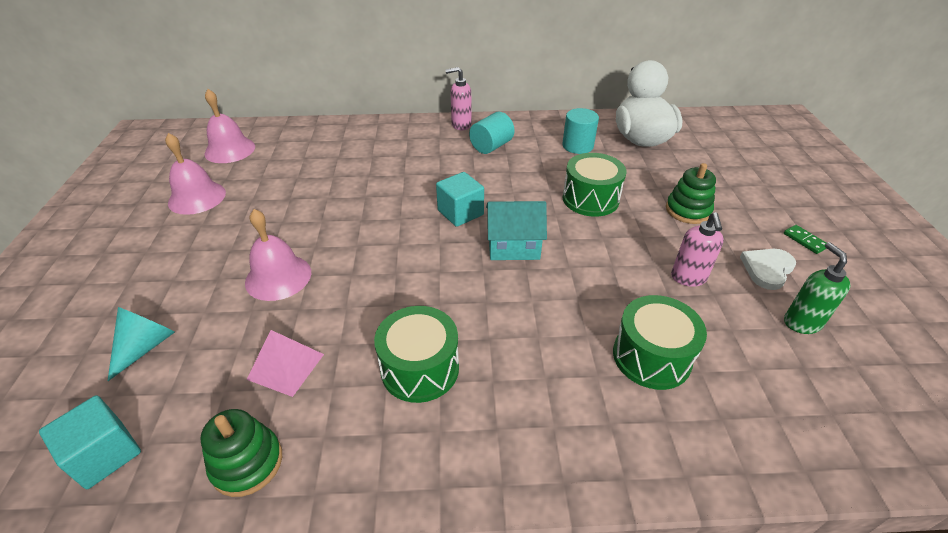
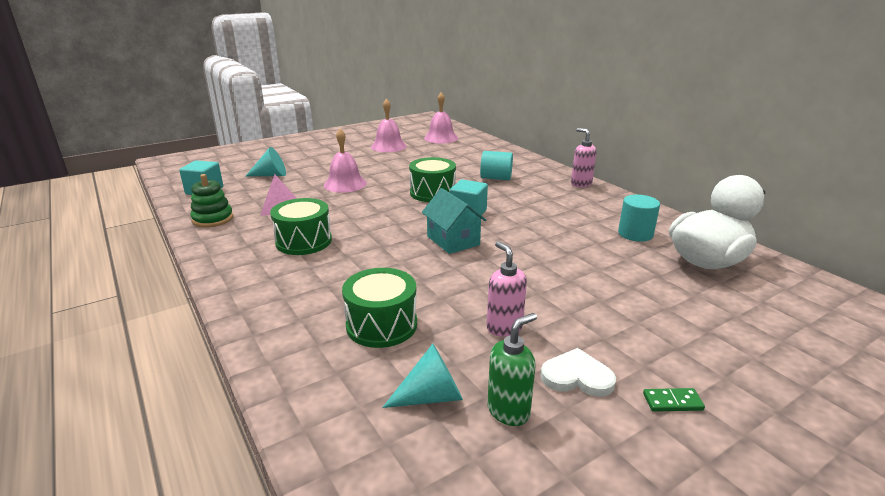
camera: 60 degrees right, 15 degrees down
(491, 146) = (570, 201): turquoise cylinder -> turquoise cylinder (496, 178)
(590, 199) = (559, 257): green drum -> green drum (432, 193)
(688, 210) = (616, 310): green stacking toy -> none
(688, 278) = (504, 327): pink soap dispenser -> pink soap dispenser turned 90 degrees clockwise
(774, 361) = (431, 396): none -> turquoise cone
(804, 240) = (672, 402): green domino -> green domino turned 60 degrees clockwise

